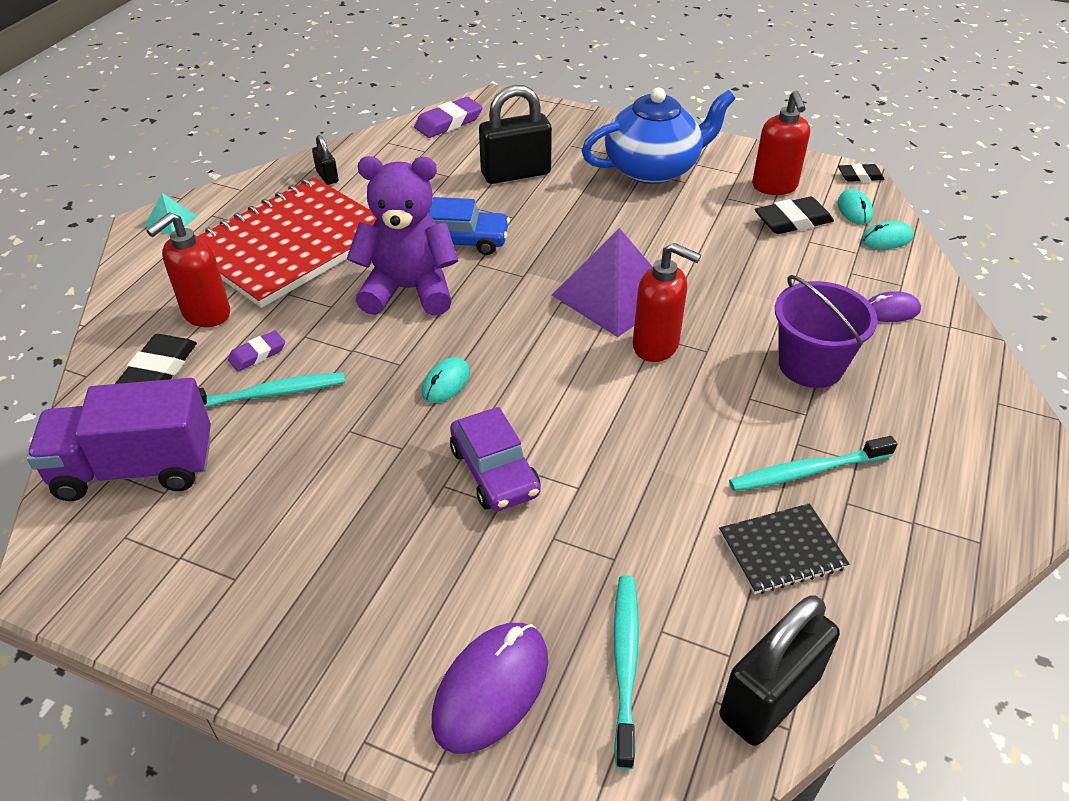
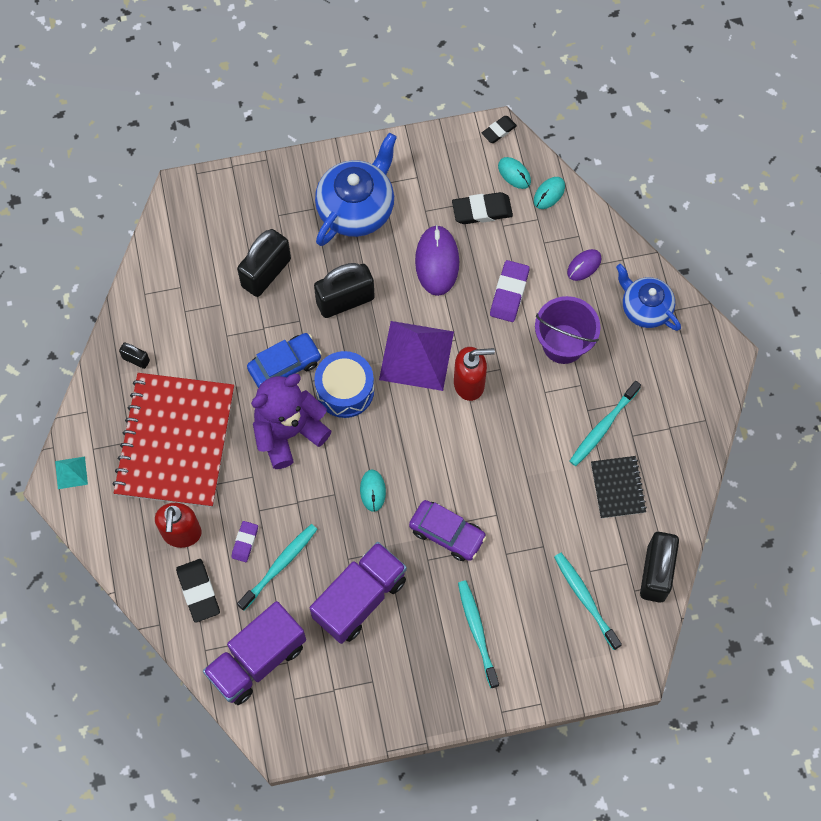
camera: 35 degrees left, 25 degrees up
(319, 477) = (359, 598): none -> purple truck
(429, 607) = (477, 631): none -> turquoise toothbrush
(448, 122) = (169, 242): purple eraser -> purple eraser (509, 293)
(491, 689) = (536, 651): purple mouse -> purple mouse (437, 262)
(505, 286) = (345, 390): none -> blue drum
(576, 223) = (345, 300): none -> black padlock
(774, 187) = (449, 178): red soap dispenser -> none
(781, 550) = (617, 488): black notebook -> black notebook turned 45 degrees counterclockwise
(793, 221) = (482, 210): black eraser -> black eraser turned 45 degrees clockwise
(953, 382) = (645, 308): none -> blue teapot

